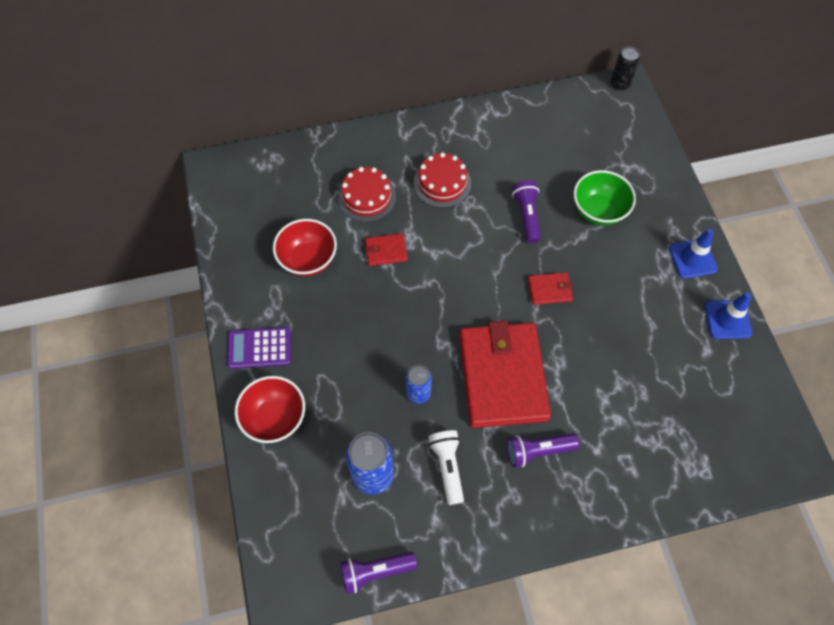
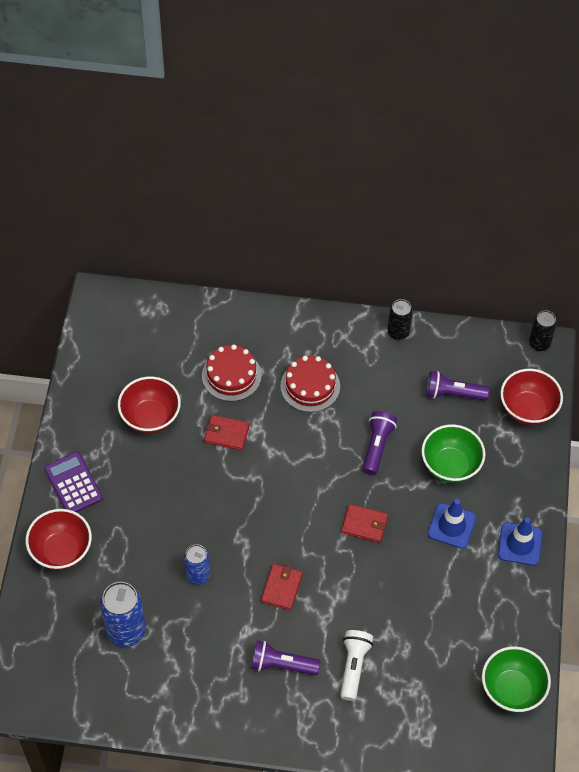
camera: 20 degrees right, 5 degrees down
(259, 348) = (73, 484): purple calculator -> purple calculator turned 45 degrees clockwise
(375, 572) = (93, 711): purple flashlight -> purple flashlight (453, 394)
(447, 467) = (195, 648): white flashlight -> white flashlight (353, 667)
(497, 113) = (398, 332): none -> black can
(502, 376) = (281, 588): red wallet -> red wallet, size x0.42
(638, 141) = (527, 409): none -> red bowl
(727, 319) = (523, 613): blue traffic cone -> blue traffic cone (451, 526)
(755, 394) = (512, 689): none -> green bowl

